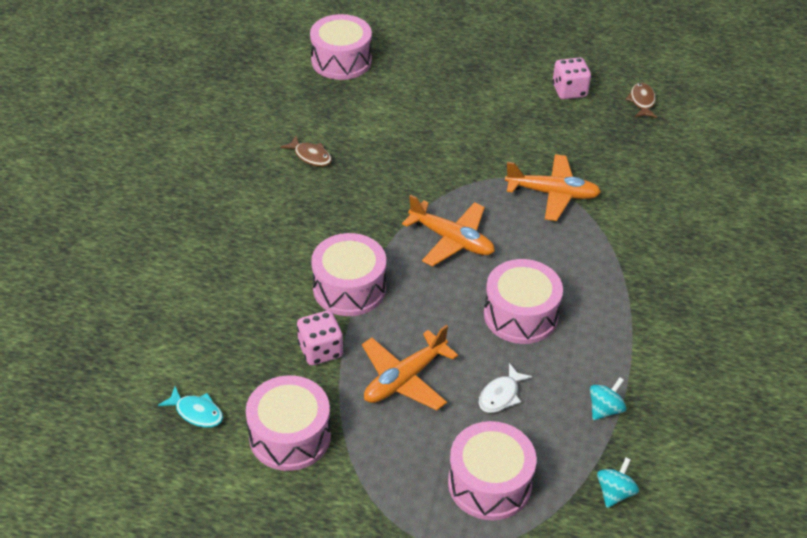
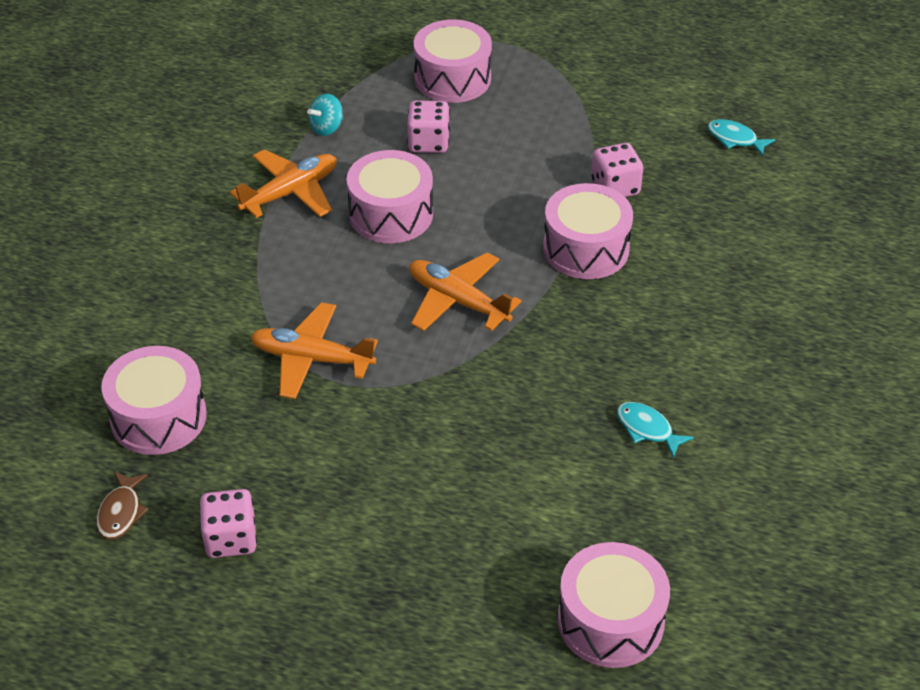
camera: 175 degrees left, 0 degrees up
(290, 436) = (639, 118): pink drum -> pink drum (158, 417)
(310, 156) = (647, 429): brown fish -> turquoise fish
(404, 379) = (526, 159): orange plane -> orange plane (290, 192)
(500, 395) = (428, 142): white fish -> pink dice
(614, 492) = (340, 69): turquoise spinning top -> none

